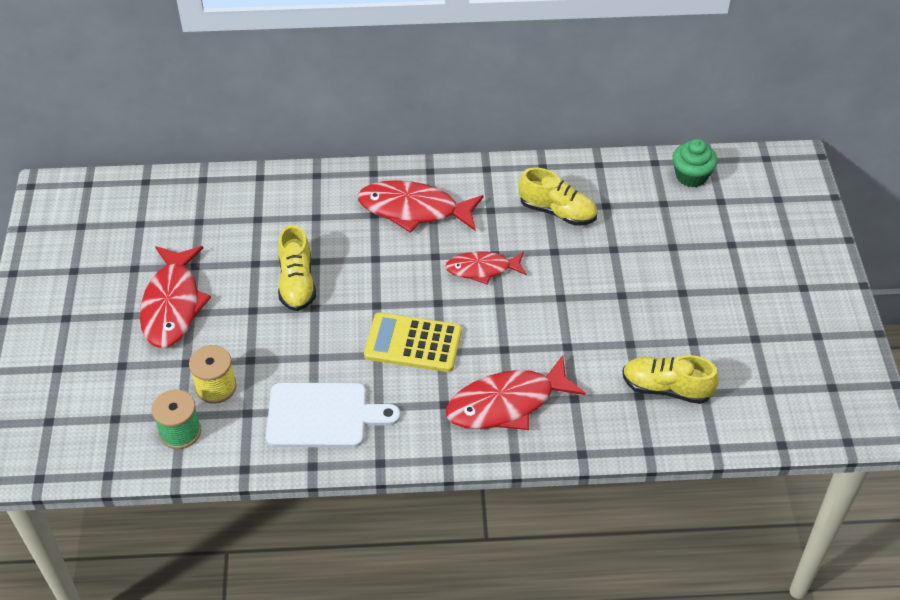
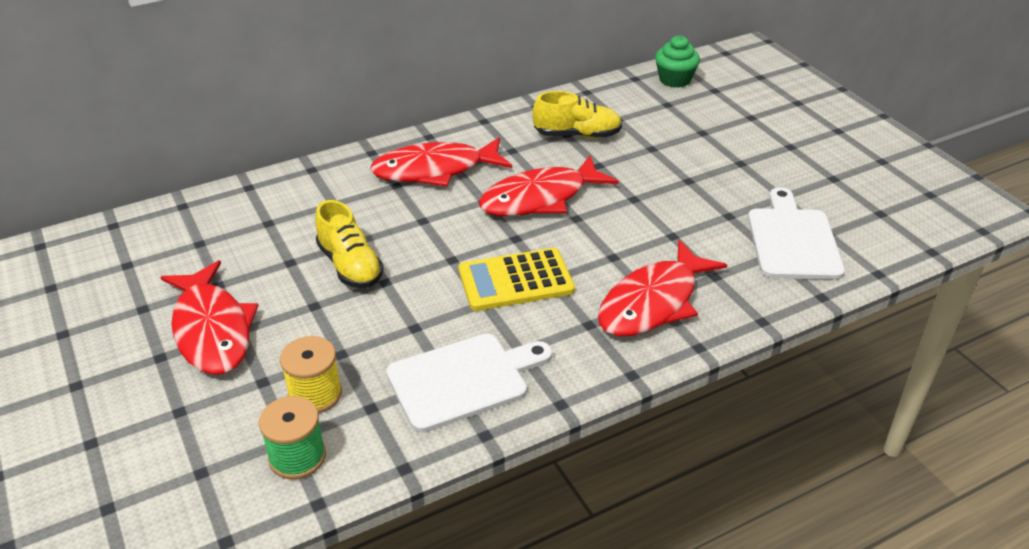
camera: 25 degrees left, 10 degrees down
(482, 269) = (540, 198): red fish -> red fish, size x1.61
(666, 388) = (792, 240): yellow shoe -> white cutting board

